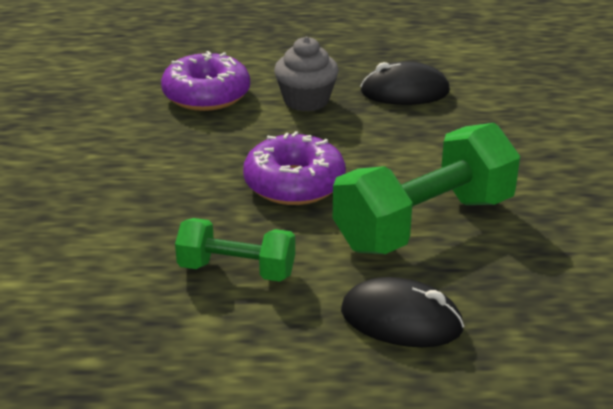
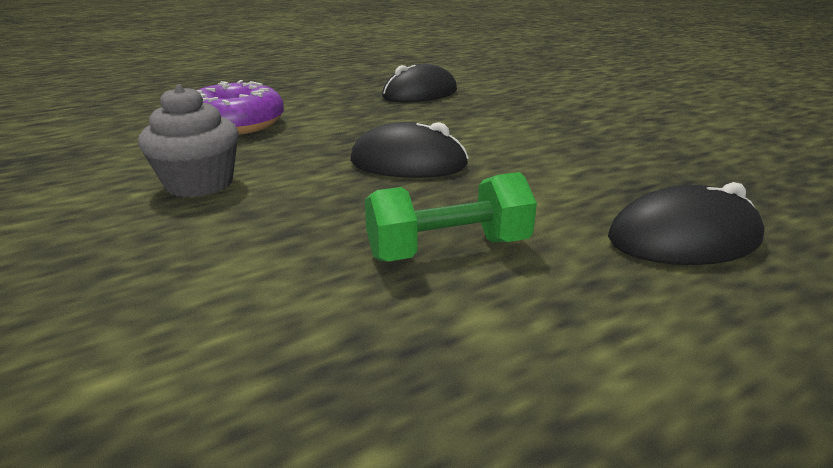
camera: 30 degrees left, 5 degrees down
(294, 184) = (408, 163): purple donut -> black mouse
(306, 100) = (342, 111): grey cupcake -> grey cupcake (200, 184)
(424, 223) = (569, 162): green dumbbell -> none

